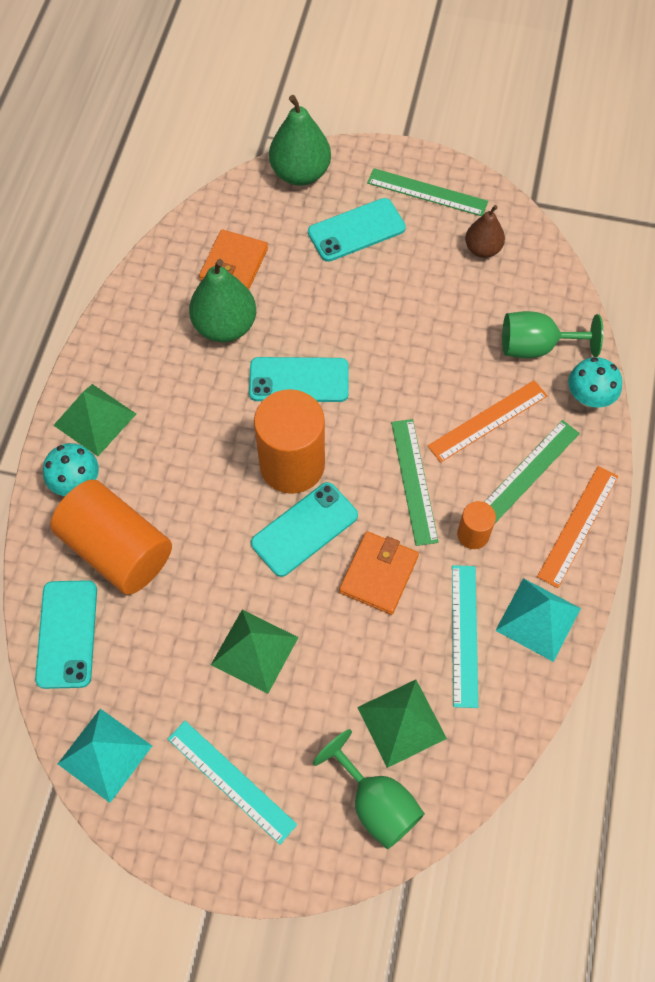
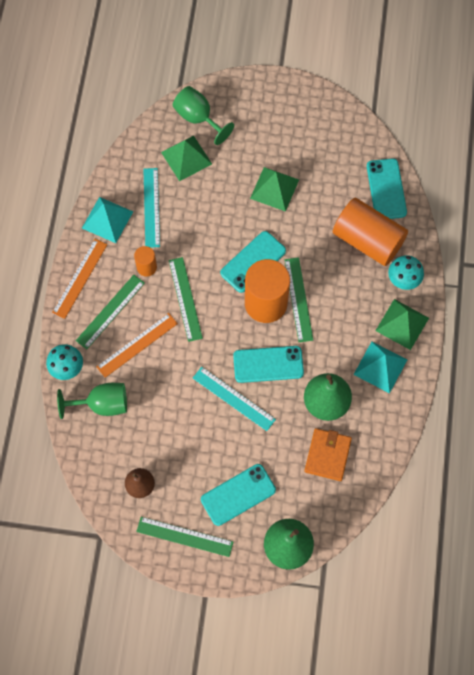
camera: 175 degrees right, 5 degrees up
(105, 754) = (349, 129): turquoise pyramid -> turquoise pyramid (380, 367)
(231, 781) = (278, 122): turquoise ruler -> turquoise ruler (234, 398)
(242, 466) = (298, 299): none -> green ruler
(378, 574) = (204, 238): orange wallet -> none

